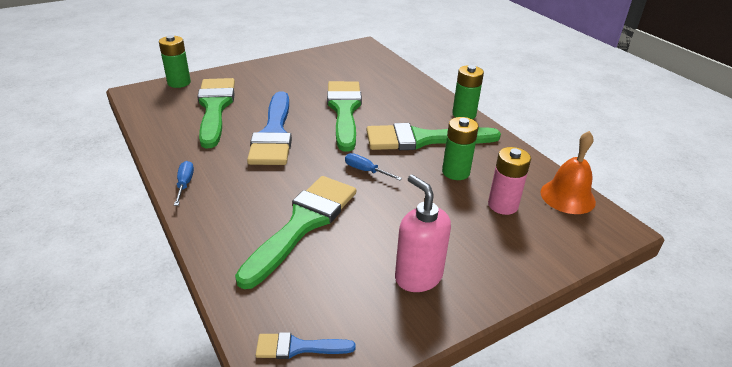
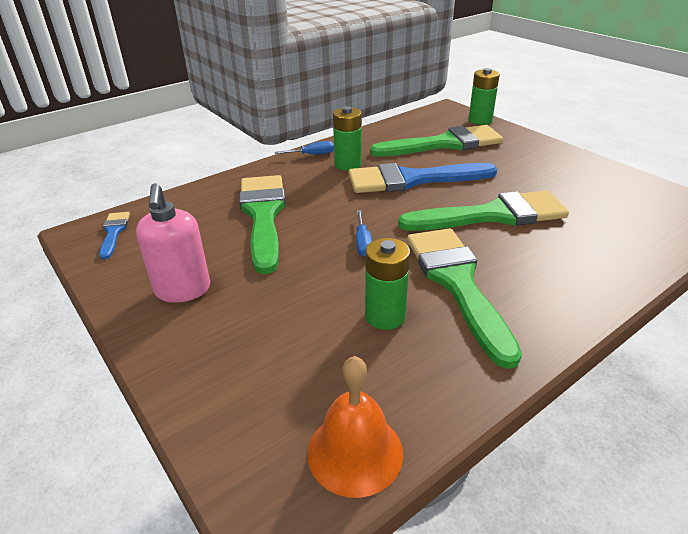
camera: 85 degrees right, 0 degrees up
(303, 224) = (263, 215): green brush -> green brush turned 120 degrees counterclockwise
(366, 171) = (363, 243): blue screwdriver -> blue screwdriver turned 150 degrees clockwise
(418, 276) = (183, 290): pink soap dispenser -> pink soap dispenser turned 120 degrees clockwise
(464, 114) = (562, 325): green battery -> green battery (347, 165)
(503, 205) = (316, 364): pink battery -> none

